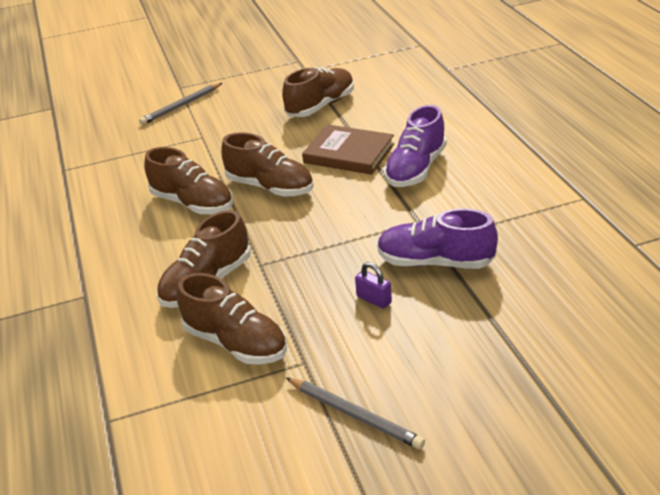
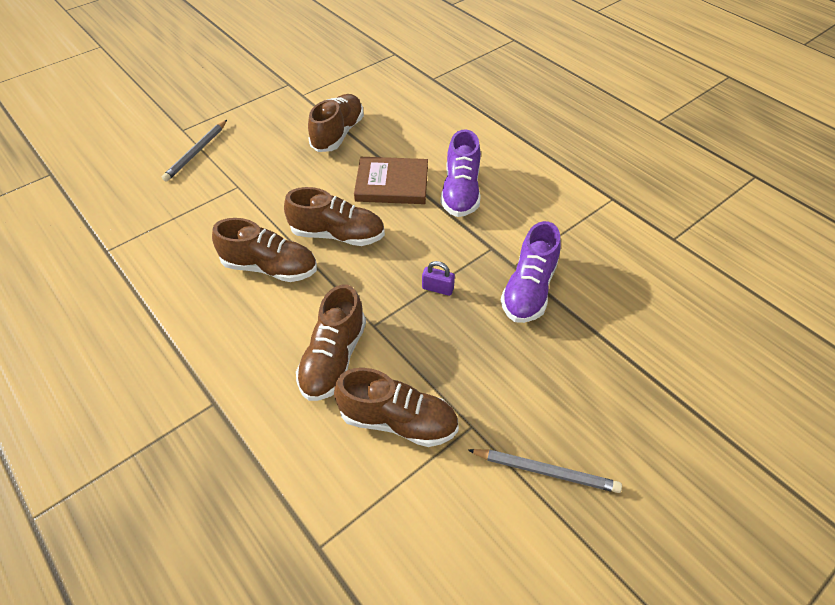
camera: 25 degrees left, 15 degrees up
(374, 299) = (497, 341): purple padlock -> purple padlock (437, 288)
(435, 262) = (529, 289): purple shoe -> purple shoe turned 60 degrees counterclockwise

